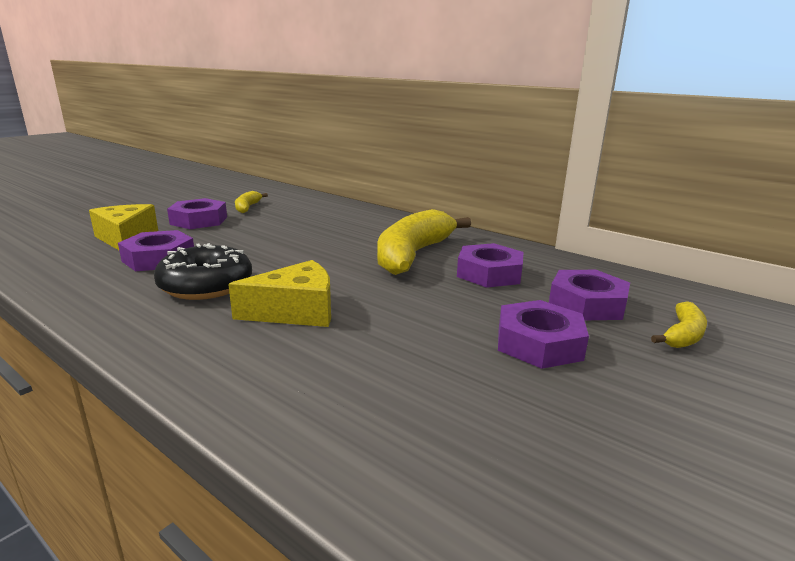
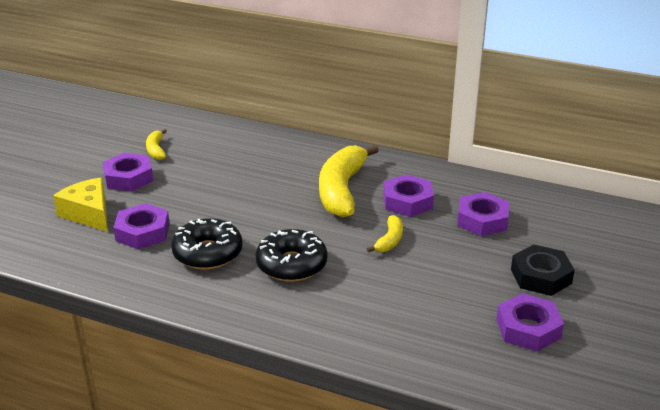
camera: 15 degrees left, 10 degrees up
(296, 311) = (291, 264): yellow cheese -> black donut
(539, 343) = (459, 260): purple nut -> purple nut (528, 328)
(677, 386) = (541, 276): none -> black nut
(683, 335) = (544, 237): yellow banana -> yellow banana (390, 240)

